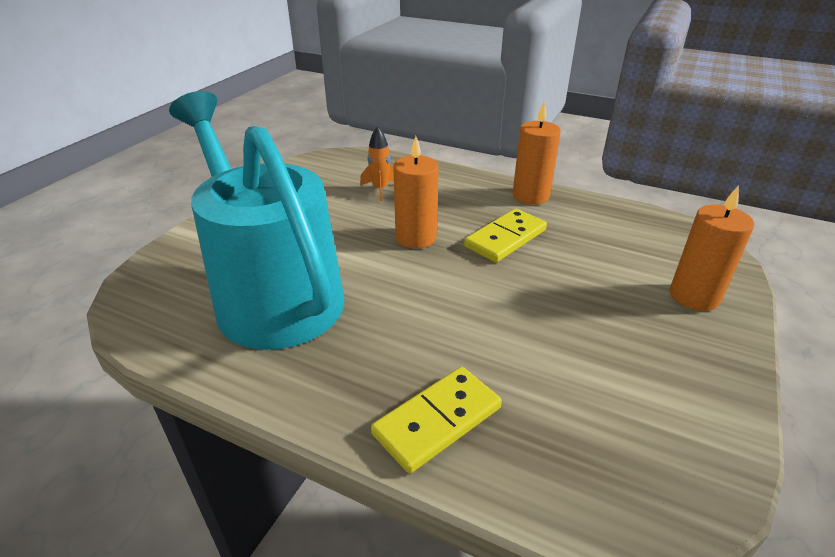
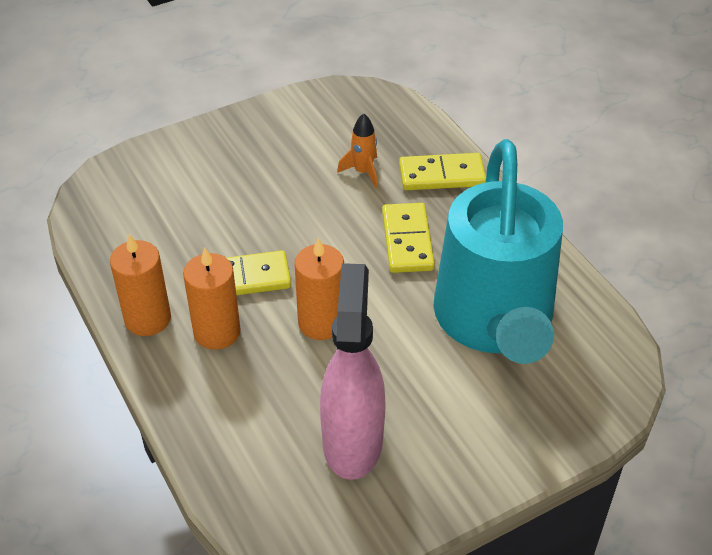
camera: 145 degrees left, 10 degrees up
(331, 195) = (352, 442): none -> pink spray bottle
(380, 189) = (290, 421): orange rocket -> orange rocket (363, 172)
(407, 324) = (407, 241): none -> yellow domino
(694, 296) = (183, 161): orange candle -> orange candle (217, 332)

